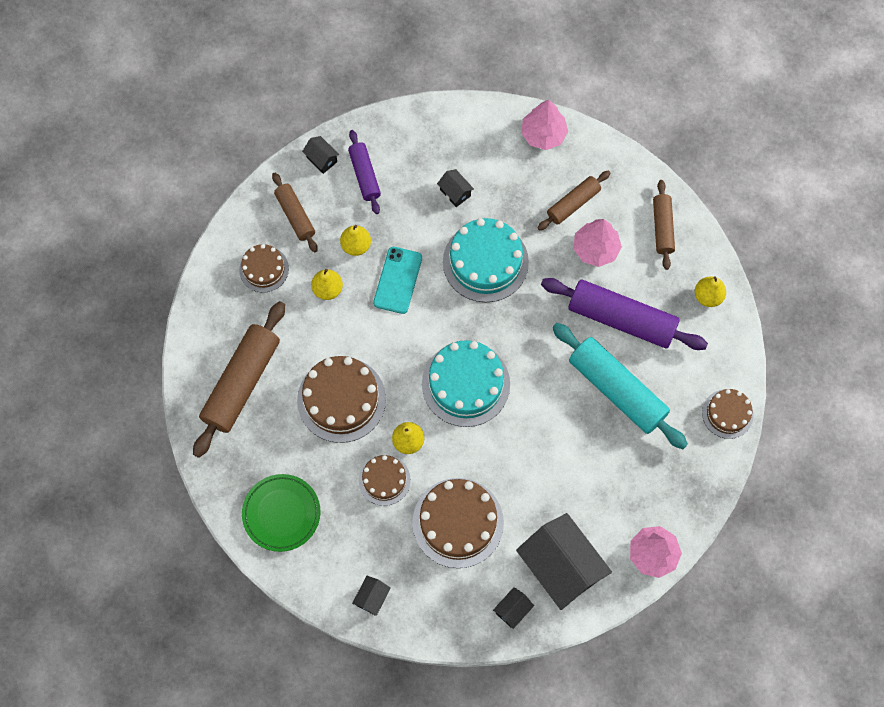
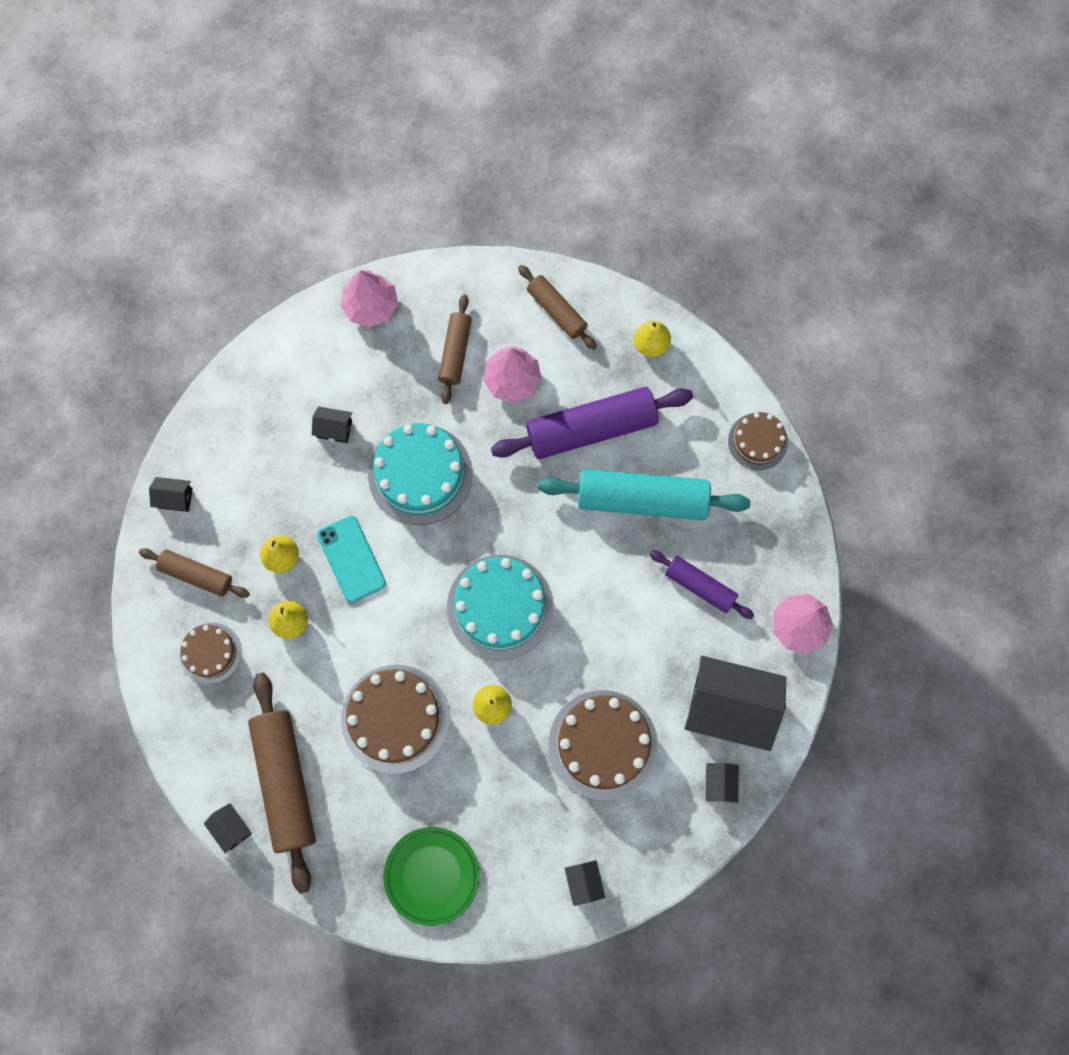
camera: 40 degrees left, 5 degrees up
(186, 384) = (231, 828): none -> black house
(364, 175) = (231, 481): purple rolling pin -> purple rolling pin (700, 586)
(384, 480) = (501, 761): brown cake -> none

